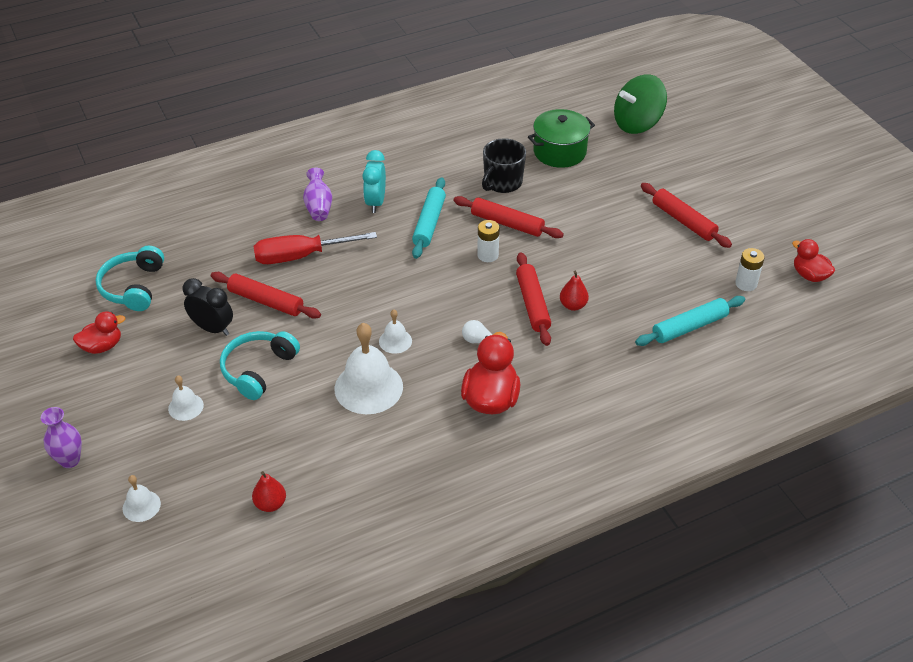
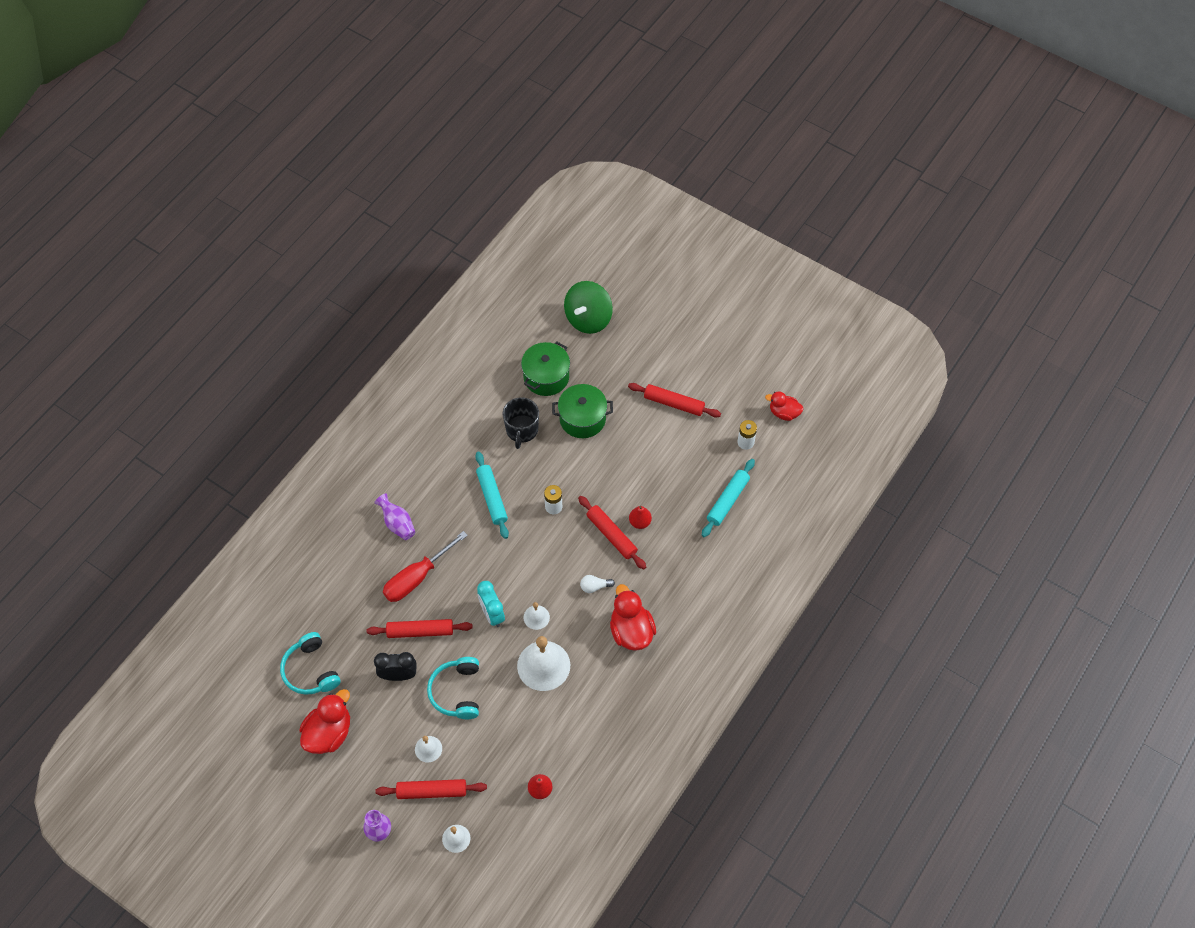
camera: 30 degrees left, 15 degrees up
(102, 346) = (329, 733): red duck -> red duck, size x1.60
(375, 202) = (438, 497): turquoise clock -> turquoise clock (492, 614)
(507, 223) = (549, 469): red rolling pin -> red rolling pin (432, 791)
(573, 197) = (582, 419): none -> green pot

